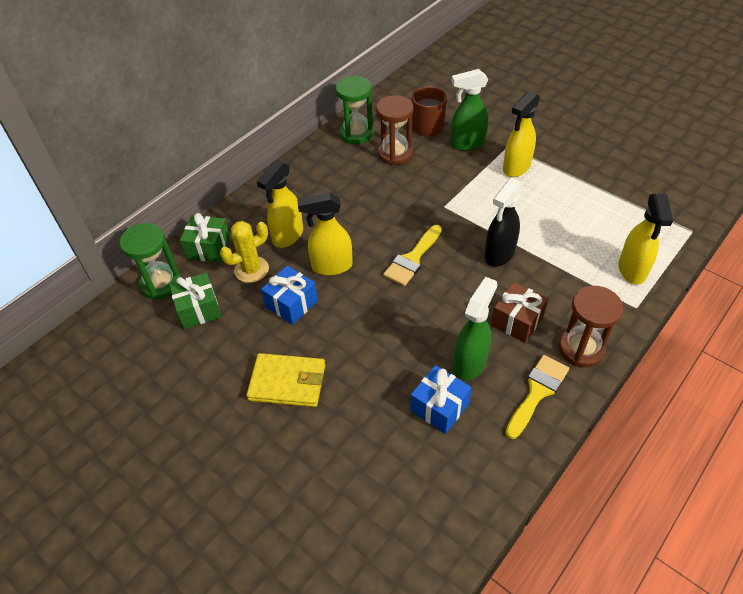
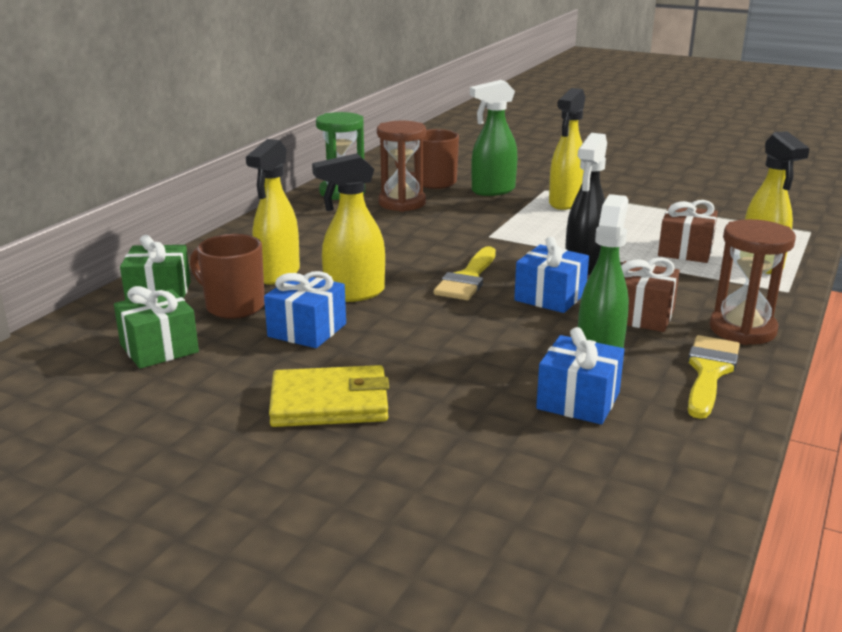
camera: 15 degrees left, 25 degrees down
(161, 283) = (89, 330): green hourglass -> none
(251, 270) = (233, 306): yellow cactus -> brown mug
(462, 289) = (550, 297): none -> blue gift
(582, 245) = (685, 251): none -> brown gift

